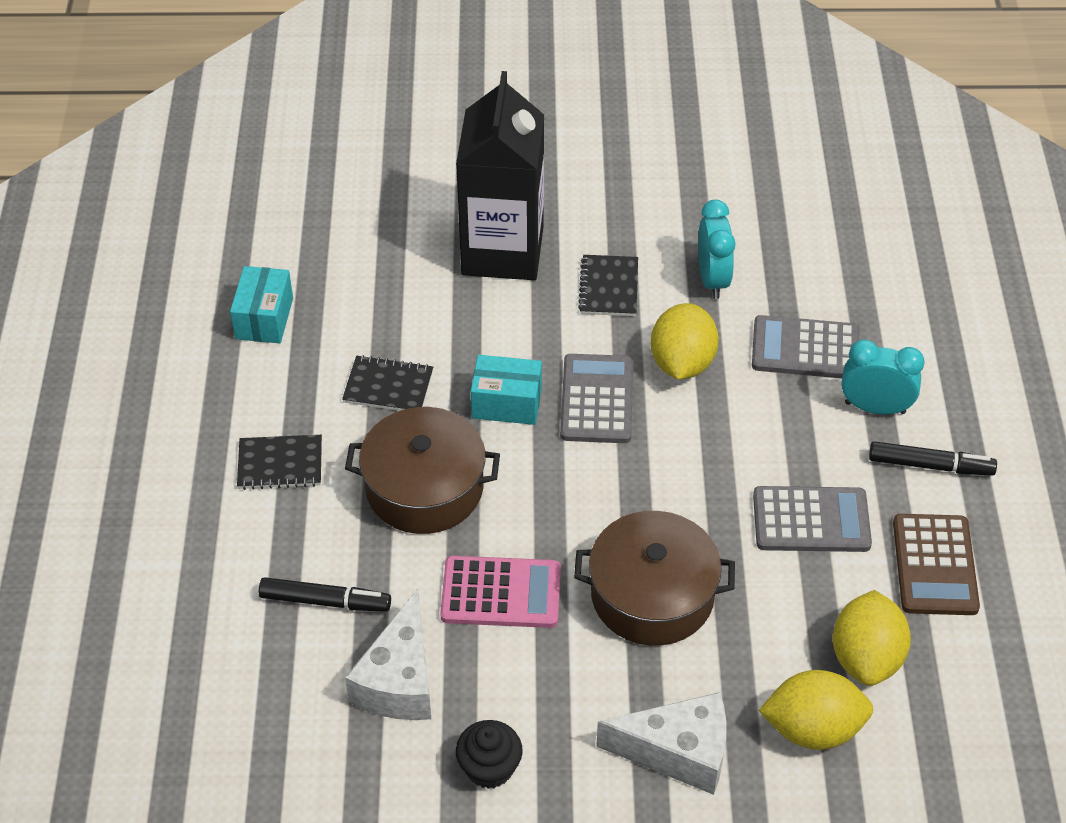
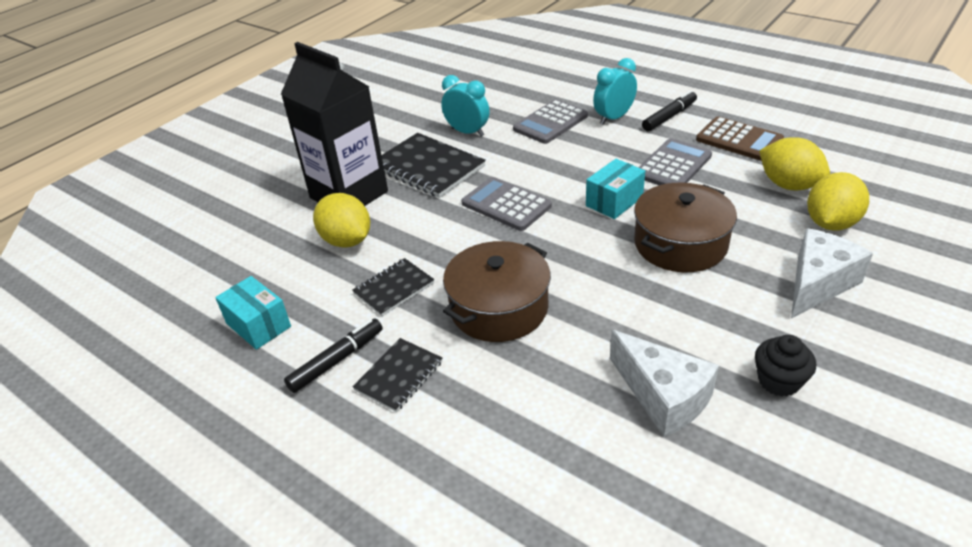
camera: 50 degrees left, 10 degrees down
(325, 601) = (553, 407): black marker -> black marker (336, 360)
(501, 593) = (624, 309): pink calculator -> none
(506, 403) = (468, 241): turquoise box -> turquoise box (614, 201)
(609, 287) = (428, 167): black notebook -> black notebook, size x1.72
(682, 363) = (514, 164): yellow lemon -> yellow lemon (347, 241)

